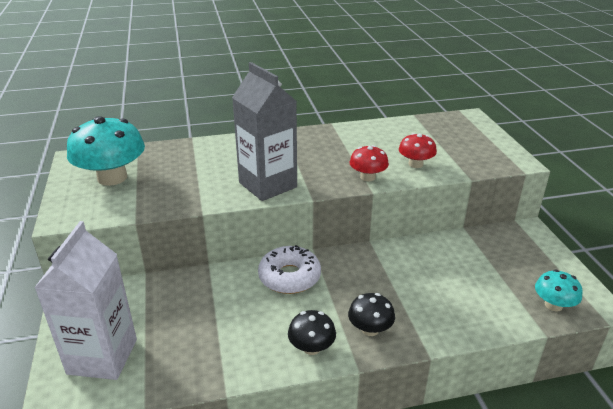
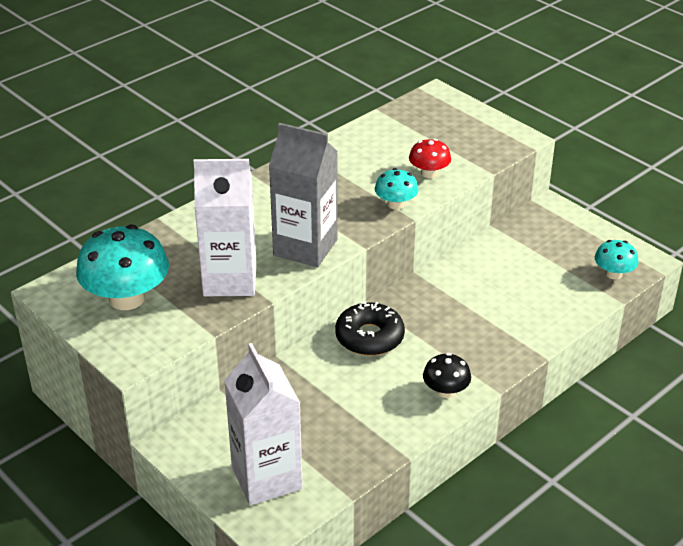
camera: 30 degrees left, 5 degrees up
(191, 189) = (230, 280): none -> white carton
(289, 277) = (369, 337): white donut -> black donut
(368, 177) = (396, 204): red mushroom -> turquoise mushroom
(370, 329) = (481, 355): black mushroom -> none

